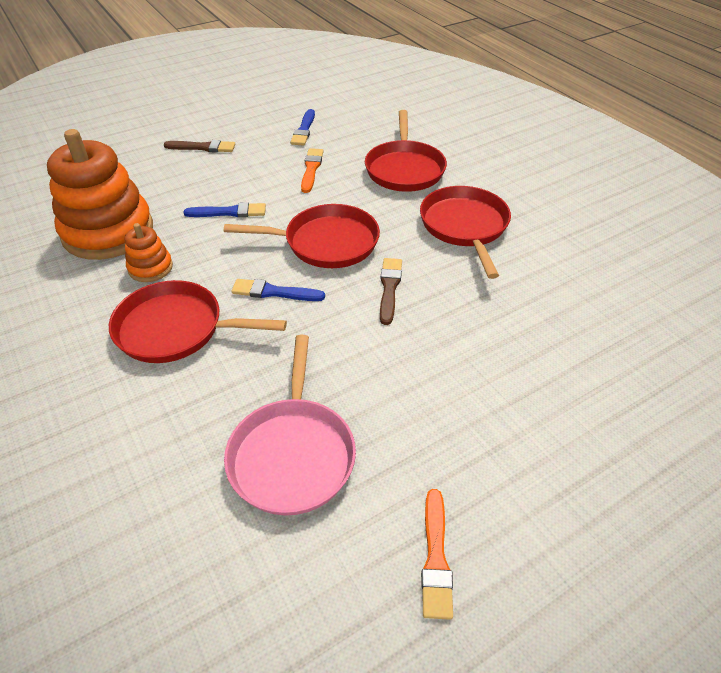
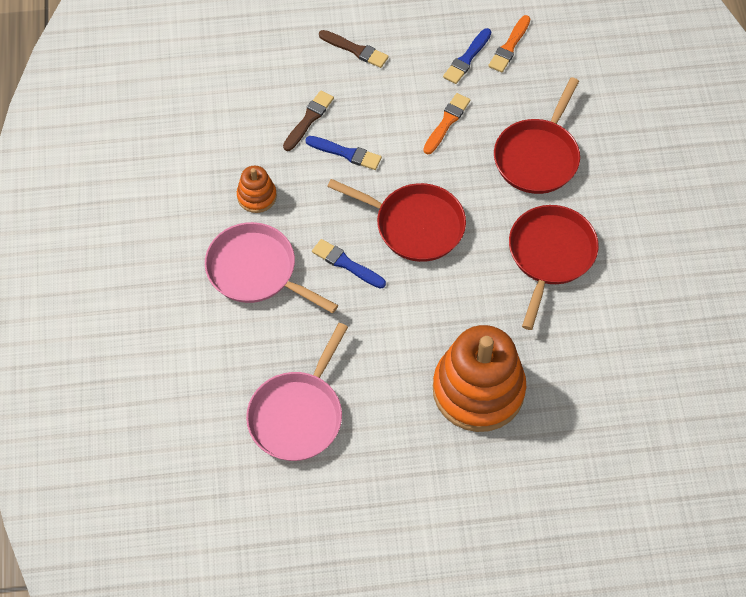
camera: 25 degrees right, 15 degrees up
(108, 232) = (234, 138): orange stacking toy -> orange stacking toy (478, 390)
(176, 329) = (256, 271): red pan -> pink pan
(389, 288) = (443, 298): brown brush -> brown brush (309, 119)
(435, 558) = (355, 525): orange brush -> orange brush (509, 46)

